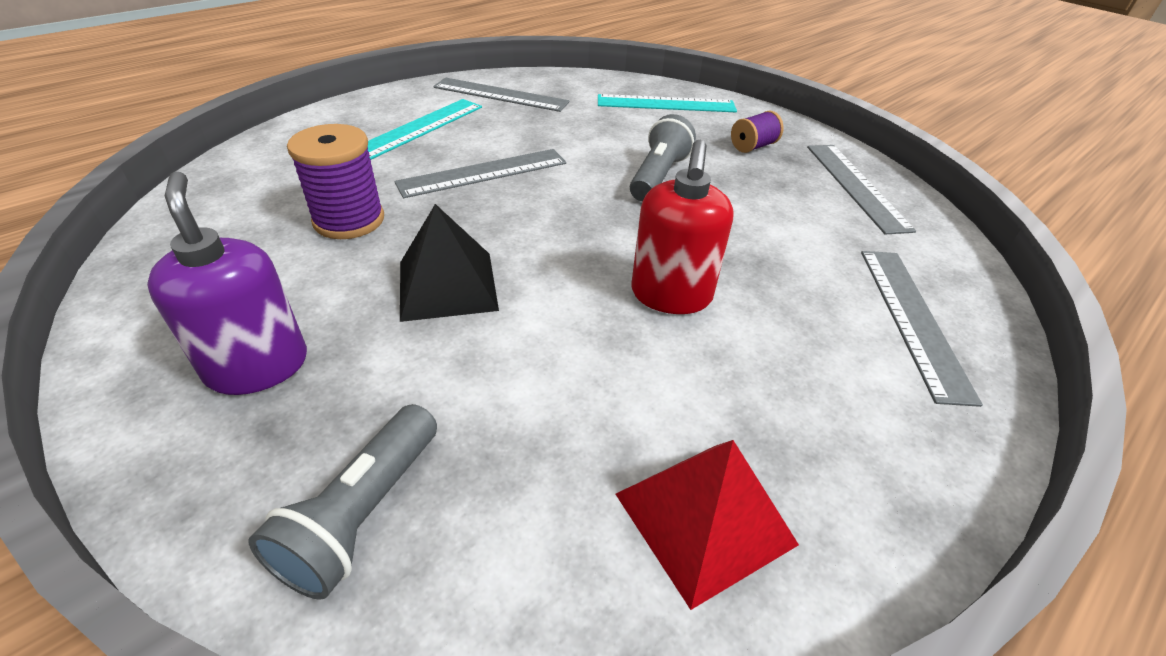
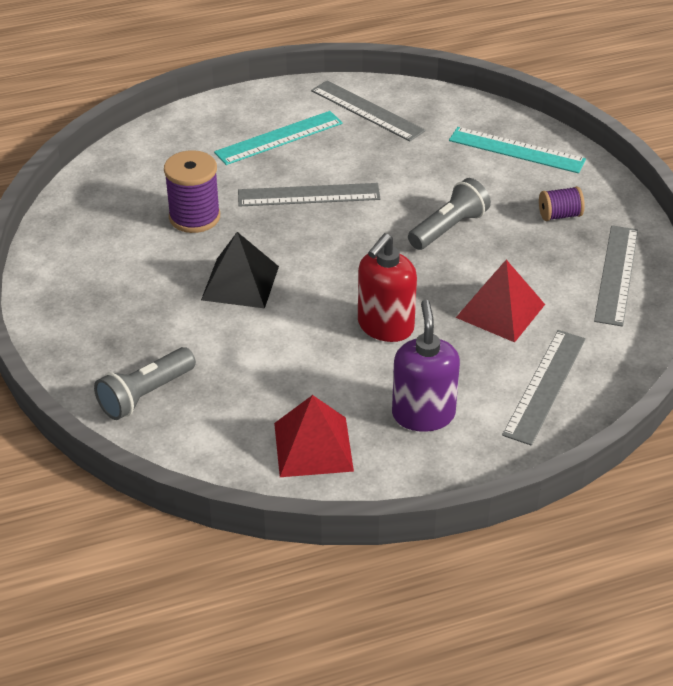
camera: 25 degrees right, 0 degrees up
(258, 366) = (113, 307): purple soap dispenser -> purple soap dispenser (423, 414)
(782, 245) = (500, 310): none -> red pyramid

